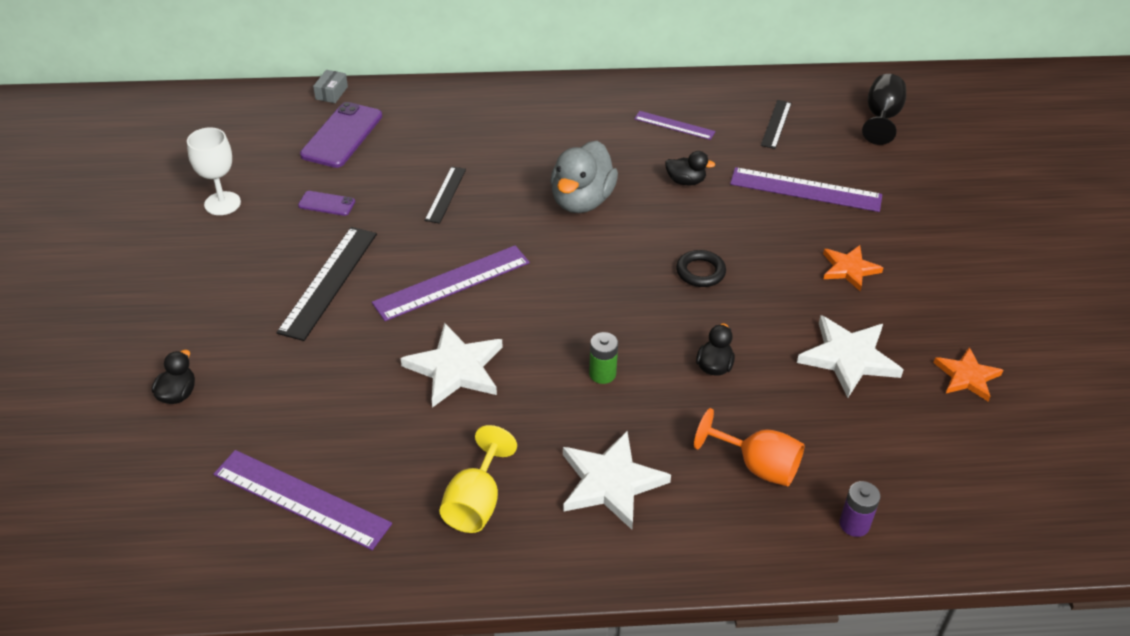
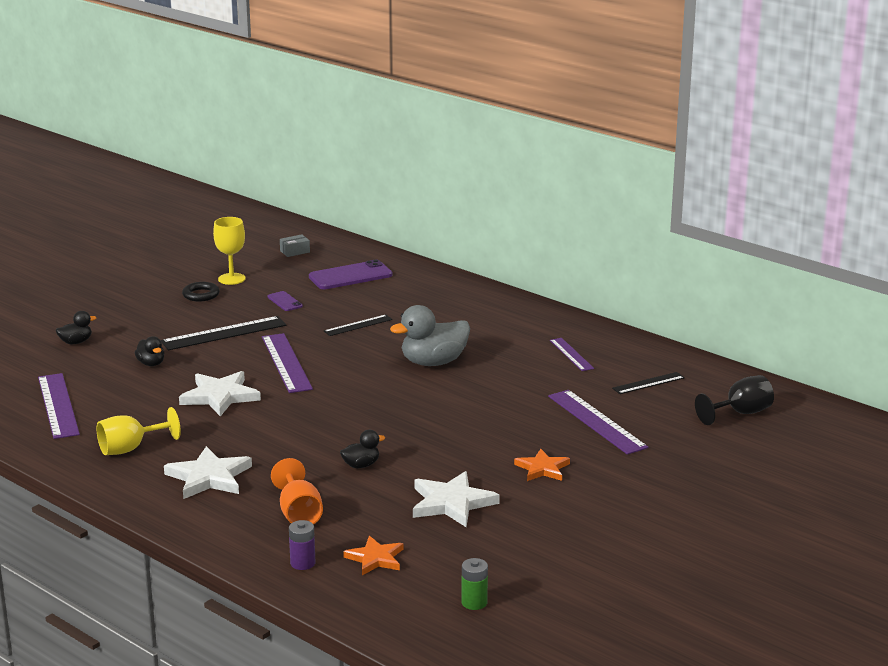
camera: 45 degrees right, 20 degrees down
(222, 203) = (231, 279): white goblet -> yellow goblet
(331, 93) = (381, 255): grey box -> grey box (295, 251)
(452, 282) = (286, 363): purple ruler -> purple ruler turned 60 degrees clockwise
(602, 374) = (292, 436): green battery -> green battery (474, 602)
(685, 181) = (520, 382): black duck -> black duck (151, 364)
(700, 272) = (440, 424): black ring -> black ring (201, 295)
(967, 376) = (512, 549): orange star -> orange star (375, 558)

